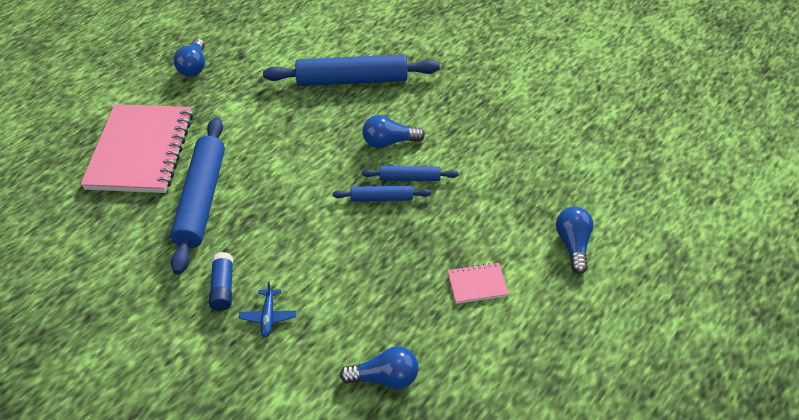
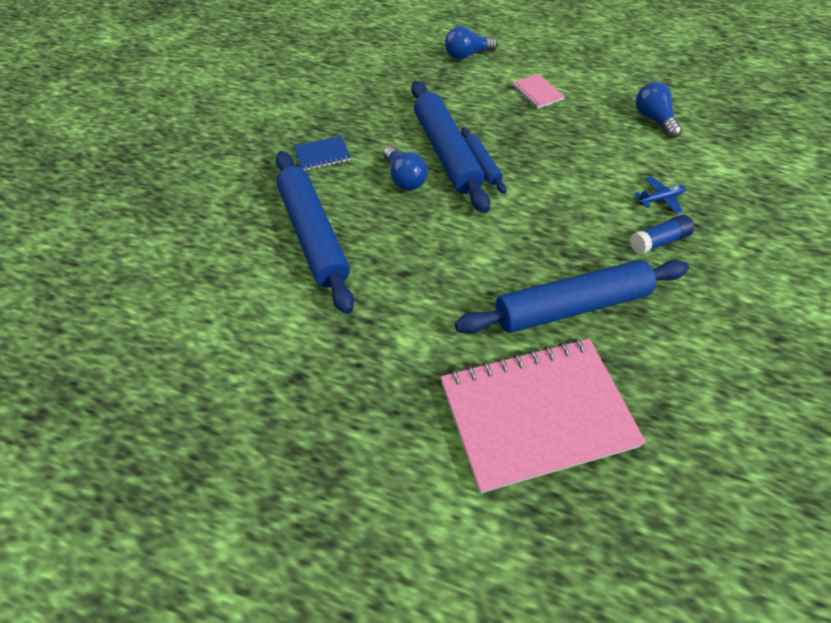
camera: 110 degrees left, 5 degrees up
(194, 66) = (339, 431): blue light bulb -> none
(410, 178) = (446, 153): blue rolling pin -> blue rolling pin, size x2.03
(443, 99) = (322, 155): none -> blue notebook

